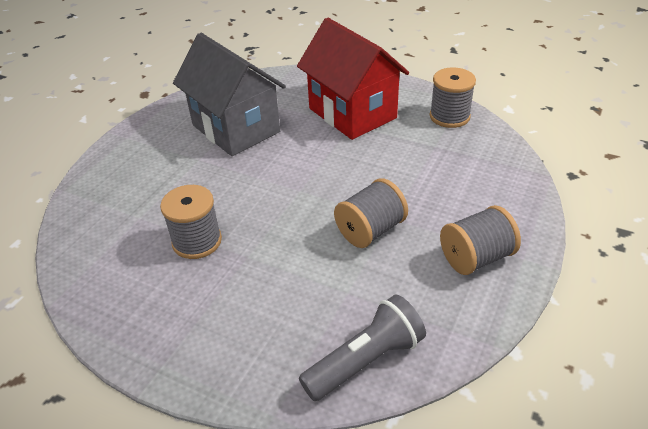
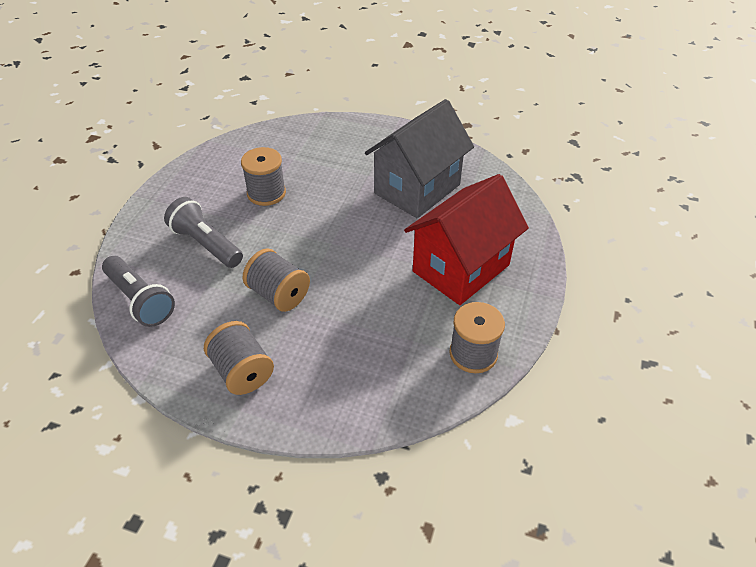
camera: 80 degrees right, 5 degrees up
(275, 297) = (206, 244): none -> grey flashlight

